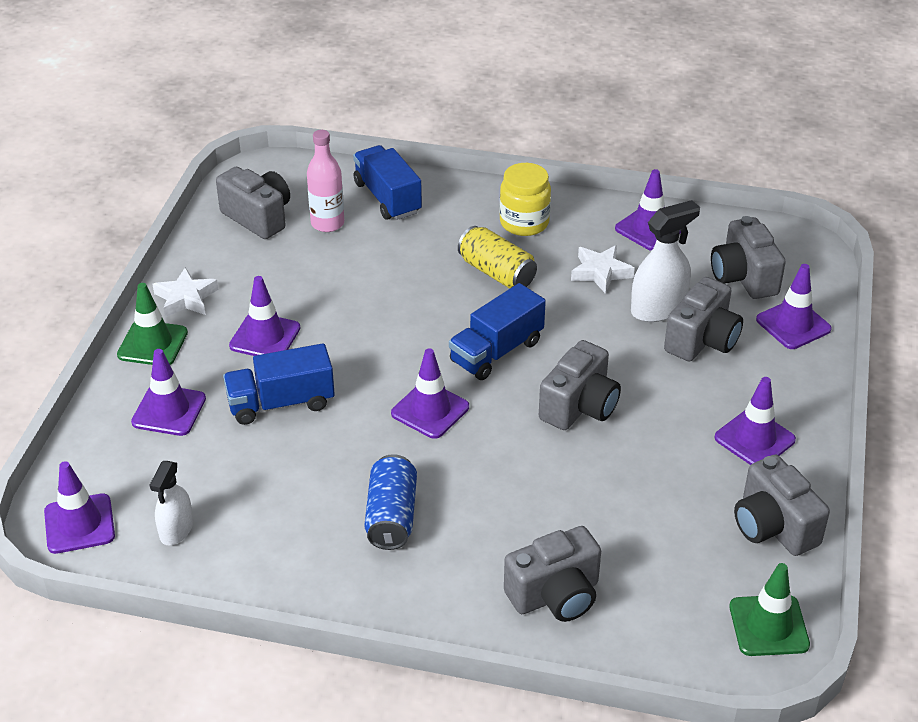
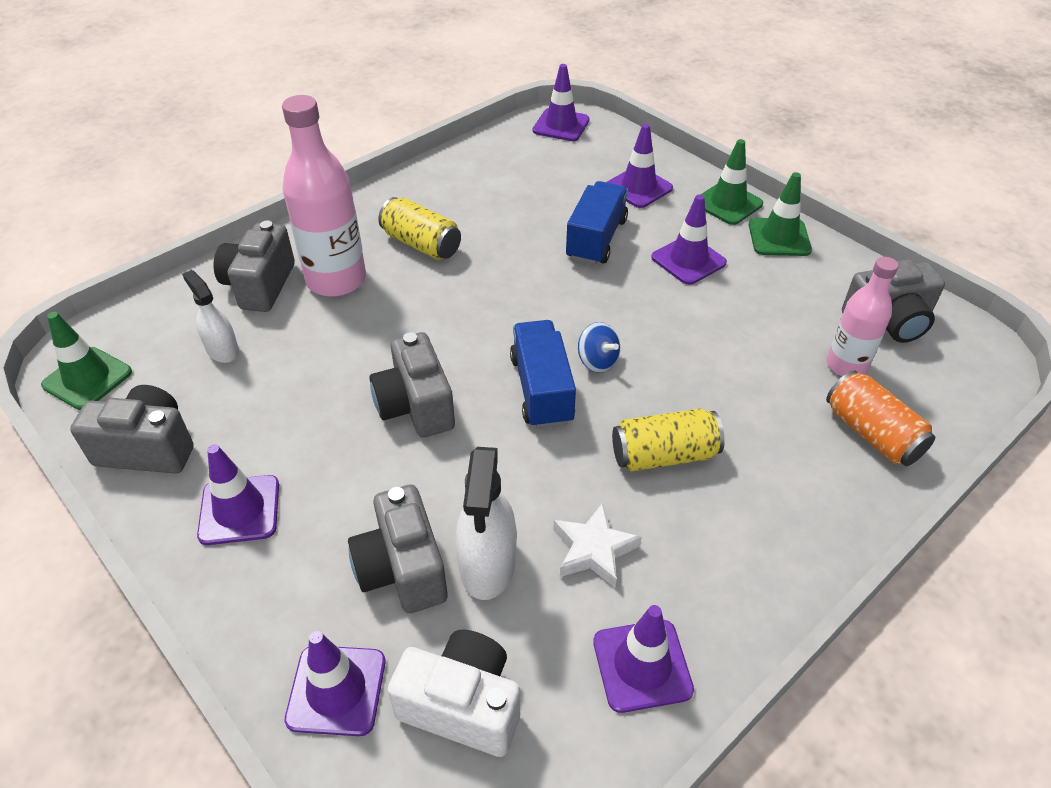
camera: 125 degrees right, 5 degrees up
(176, 529) = (515, 156): white spray bottle -> white spray bottle (222, 350)
(186, 298) = (779, 237): white star -> green traffic cone
(387, 198) = (872, 434): blue truck -> orange can
(391, 516) = (421, 244): blue can -> yellow can
(430, 410) = (508, 312): purple traffic cone -> none
(439, 337) = (597, 361): none -> blue spinning top
(496, 544) = (336, 280): none -> pink bottle
(524, 223) = (743, 533): yellow jar -> none
(743, 277) = (462, 705): grey camera -> white camera

